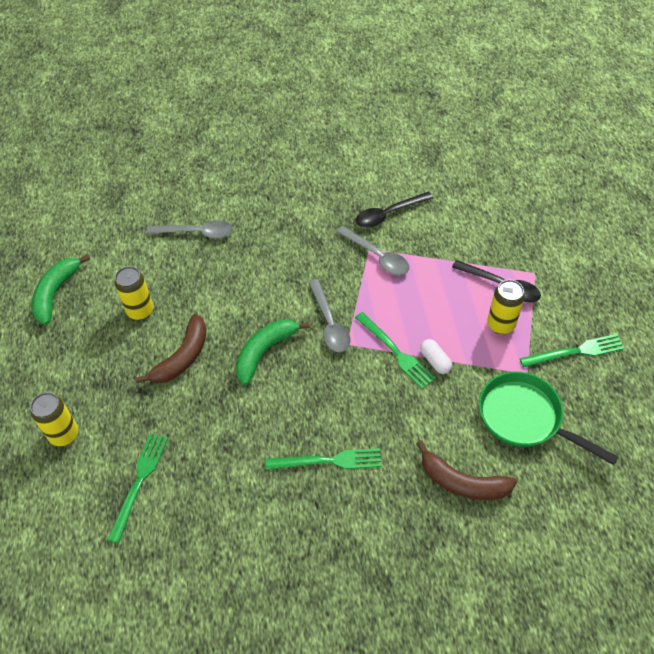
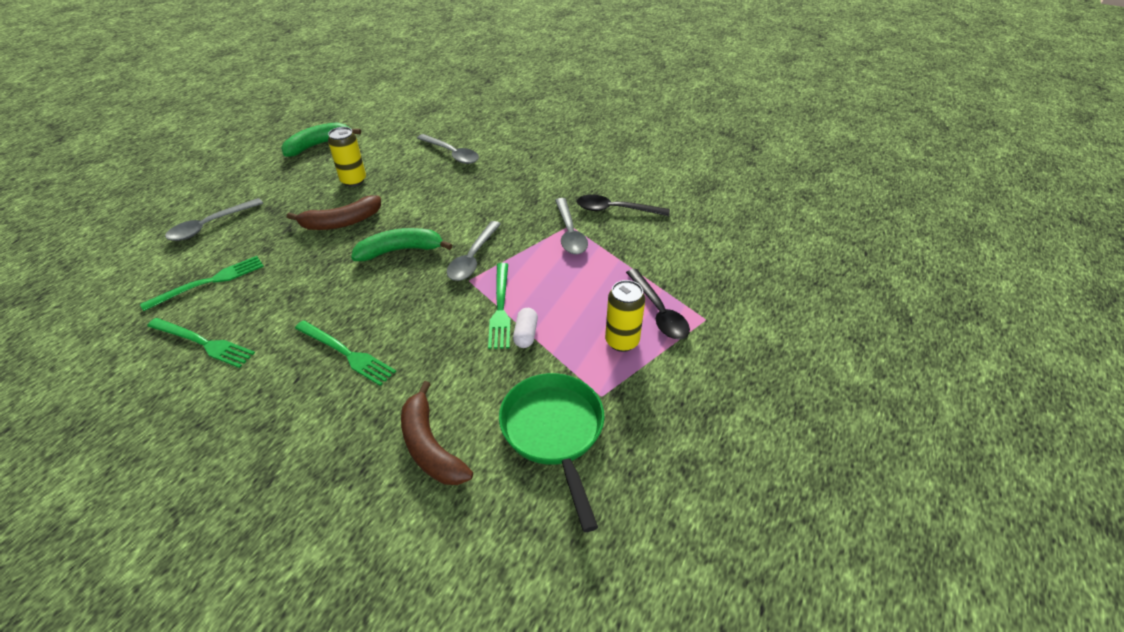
camera: 35 degrees right, 10 degrees down
(64, 434) = (210, 225): yellow can -> grey spoon
(575, 352) = (674, 408): green fork -> green fork (203, 343)

